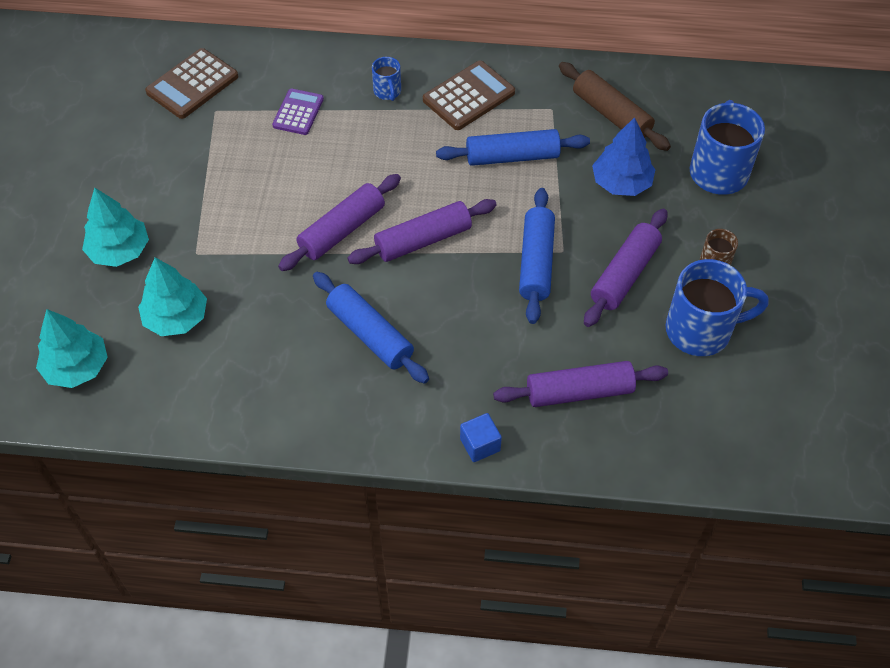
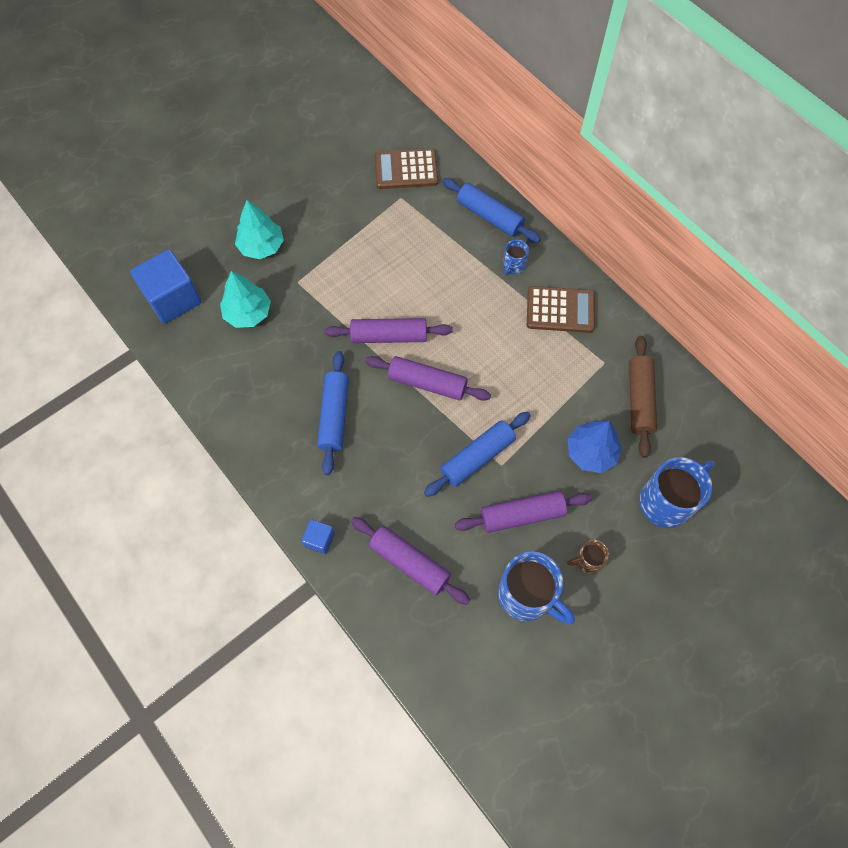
camera: 45 degrees right, 10 degrees up
(77, 367) = (173, 299): turquoise tree -> blue cube
(298, 112) = (446, 237): purple calculator -> none
(512, 157) = (541, 374): blue rolling pin -> blue rolling pin (489, 216)

